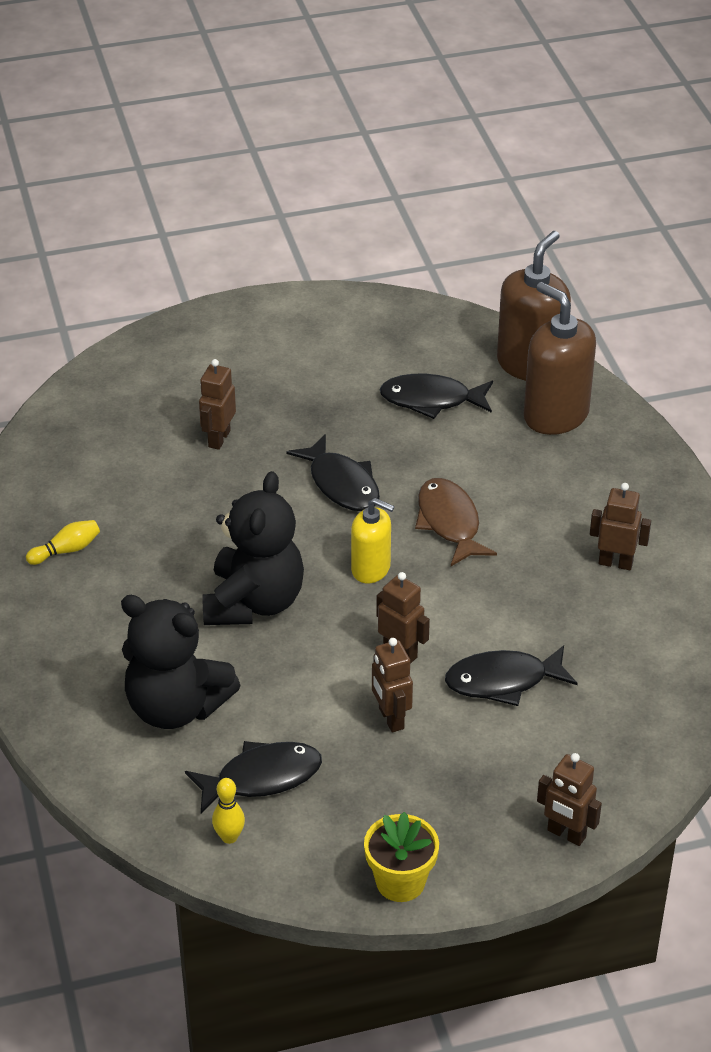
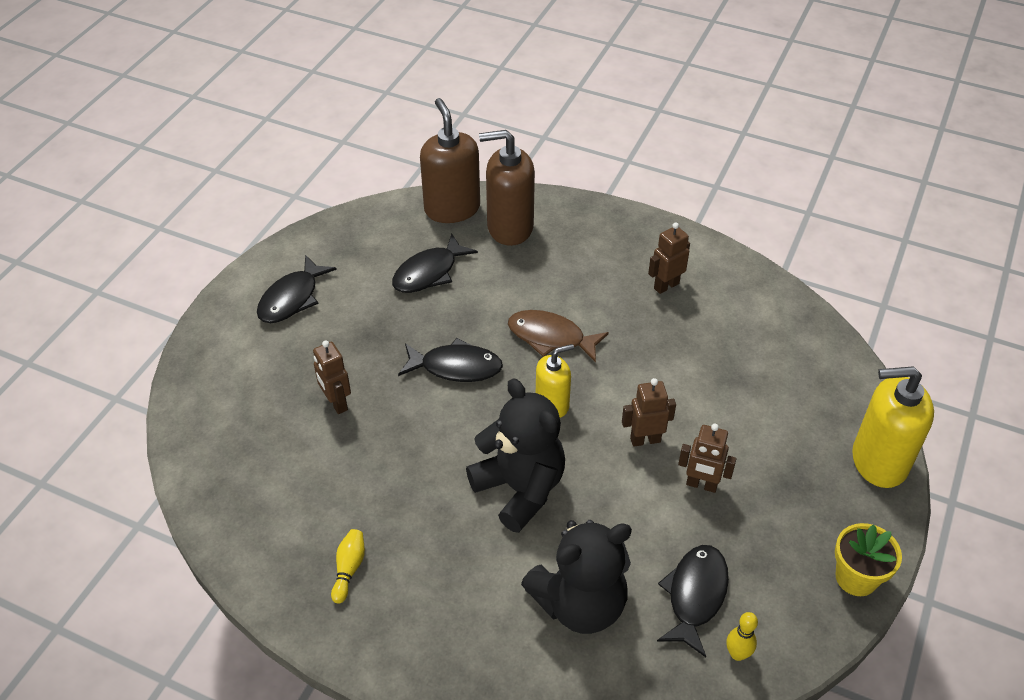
camera: 50 degrees left, 5 degrees up
(503, 681) = (719, 404): black fish -> black fish (292, 298)
(566, 834) = (878, 461): brown robot -> yellow soap dispenser

